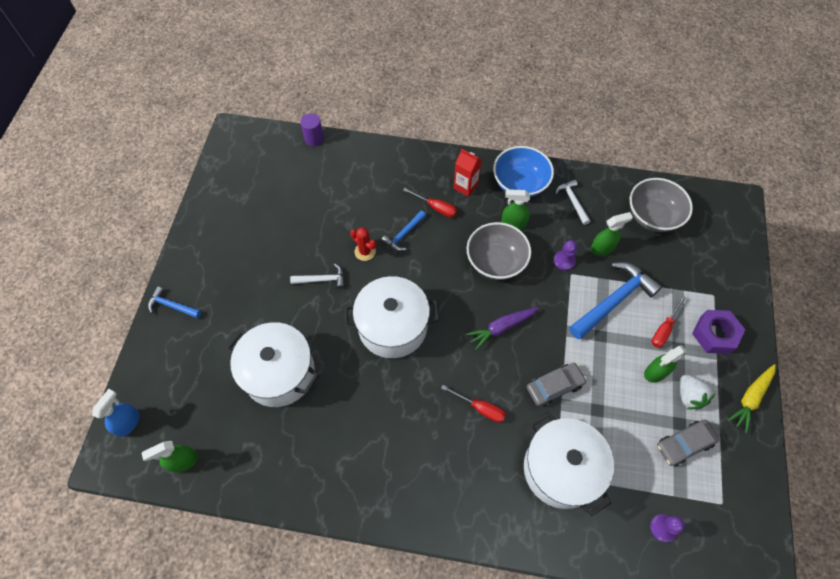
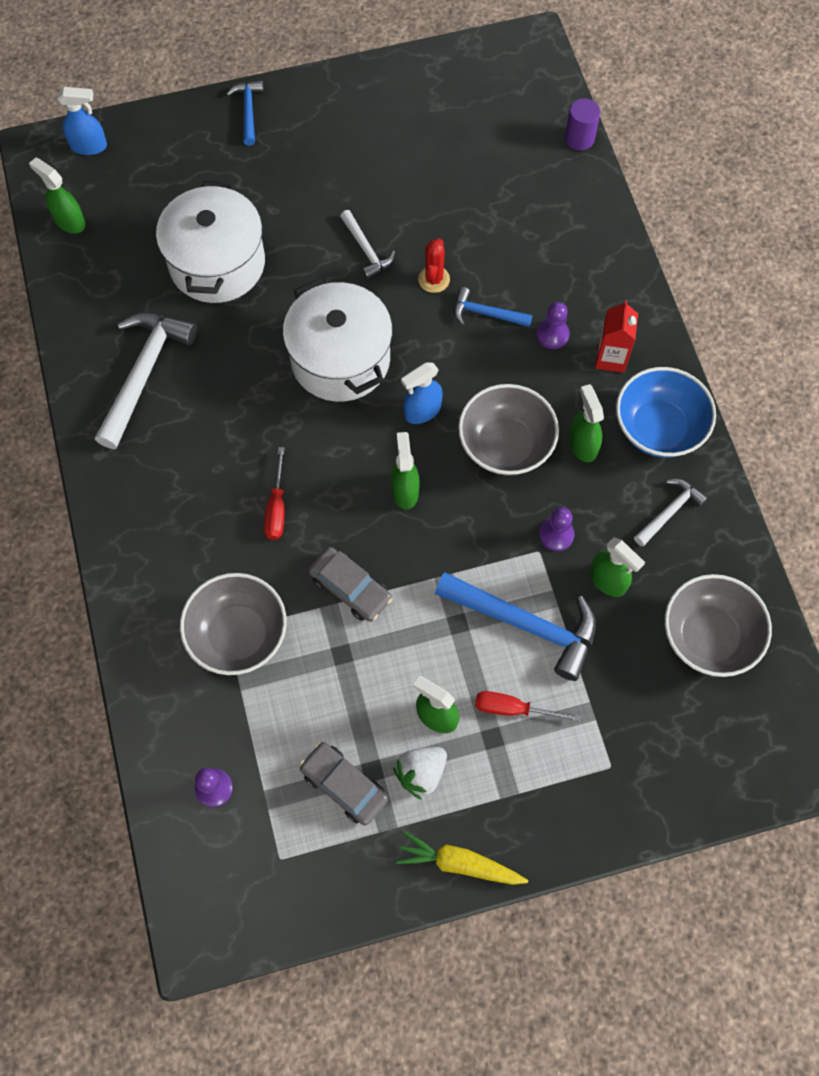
camera: 65 degrees right, 5 degrees up
(338, 455) = (144, 373): none -> white hammer
(436, 207) = (552, 334): red screwdriver -> purple pawn
(452, 296) = (422, 411): none -> blue spray bottle
(501, 328) = (405, 490): purple carrot -> green spray bottle
(561, 469) = (238, 635): white pot -> grey bowl
(714, 334) = (541, 785): purple nut -> none

